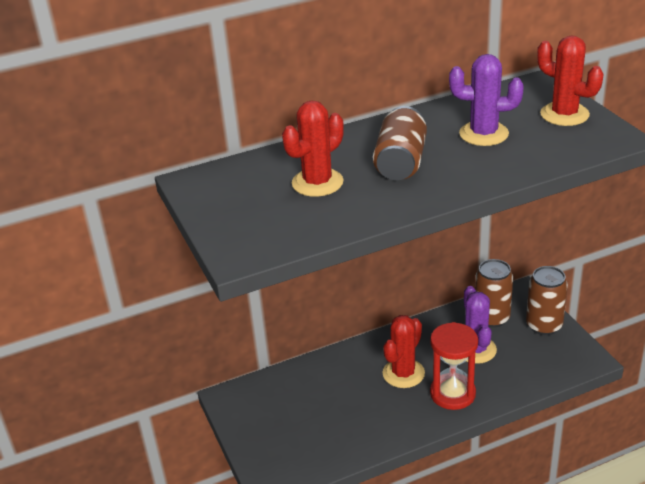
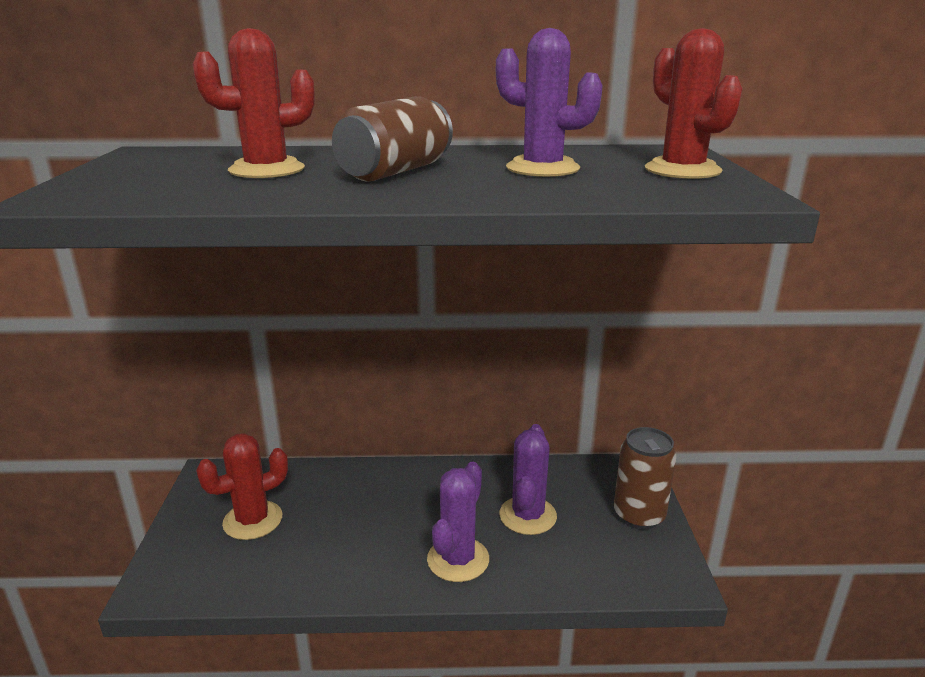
camera: 20 degrees right, 10 degrees down
(403, 373) = (417, 514): red cactus -> red cactus (253, 520)
(452, 393) = (458, 559): red hourglass -> purple cactus
(491, 318) = (575, 486): brown can -> none

